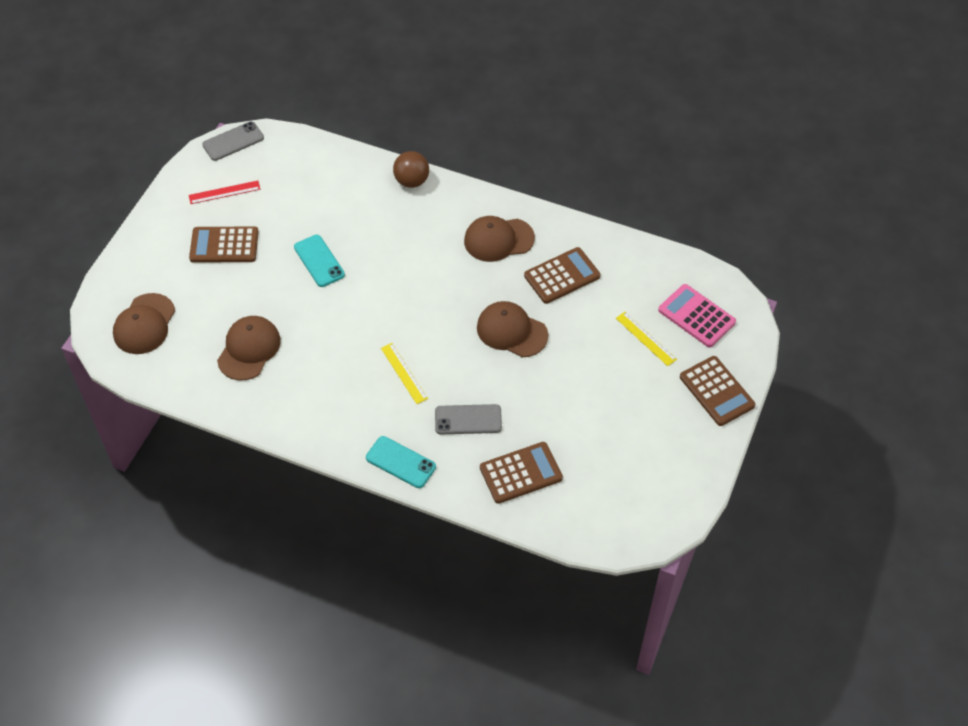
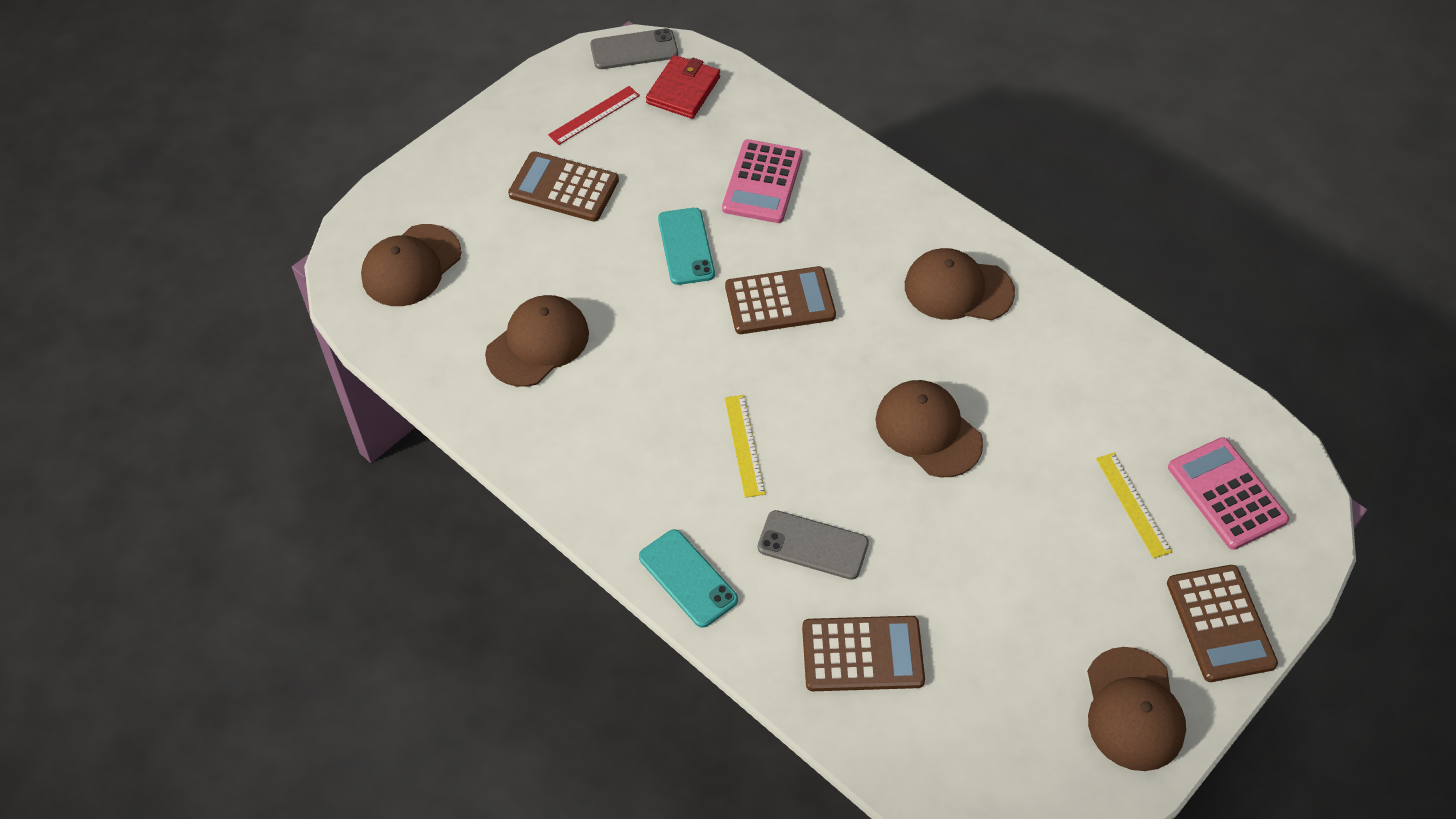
camera: 20 degrees right, 0 degrees up
(224, 192) = (594, 115): red ruler -> red ruler turned 45 degrees counterclockwise
(277, 160) = (683, 90): none -> red wallet
(352, 206) = (762, 182): none -> pink calculator
(412, 181) = (862, 170): brown ball -> none
(562, 276) = (1035, 370): brown calculator -> brown calculator (780, 301)
(684, 454) = (1133, 709): none -> brown cap

